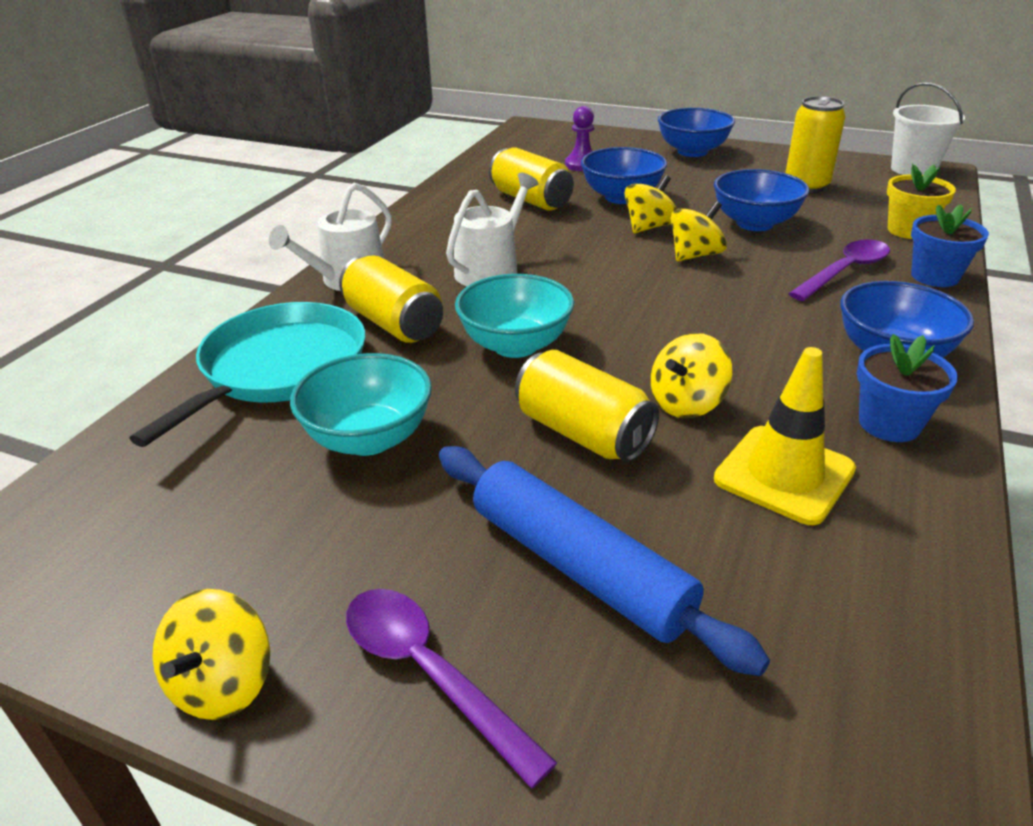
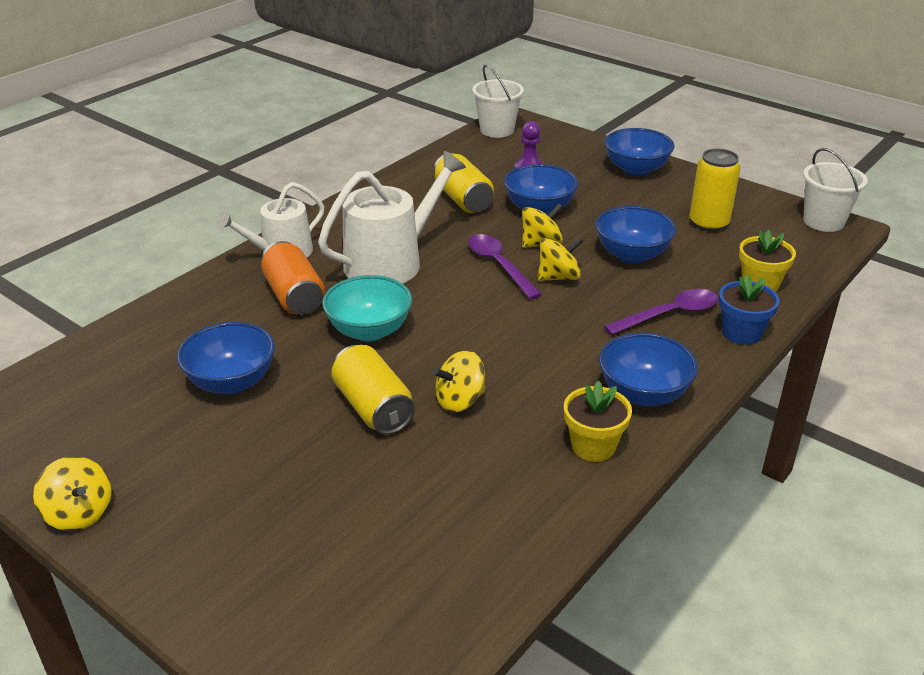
camera: 15 degrees right, 0 degrees up
(223, 684) = (79, 513): yellow spinning top -> yellow spinning top turned 75 degrees counterclockwise
(279, 368) = (199, 318): turquoise pan -> none
(369, 438) = (231, 382): turquoise bowl -> blue bowl
(393, 323) = (294, 296): yellow can -> orange can
(430, 673) = (191, 535): purple spoon -> purple spoon (499, 265)
(491, 269) = (391, 262): white watering can -> white watering can, size x1.51
(521, 137) = (497, 130): none -> white bucket
(579, 567) = (313, 495): blue rolling pin -> none
(784, 474) = (488, 466): yellow traffic cone -> none
(889, 424) = (593, 446): blue flower pot -> yellow flower pot

